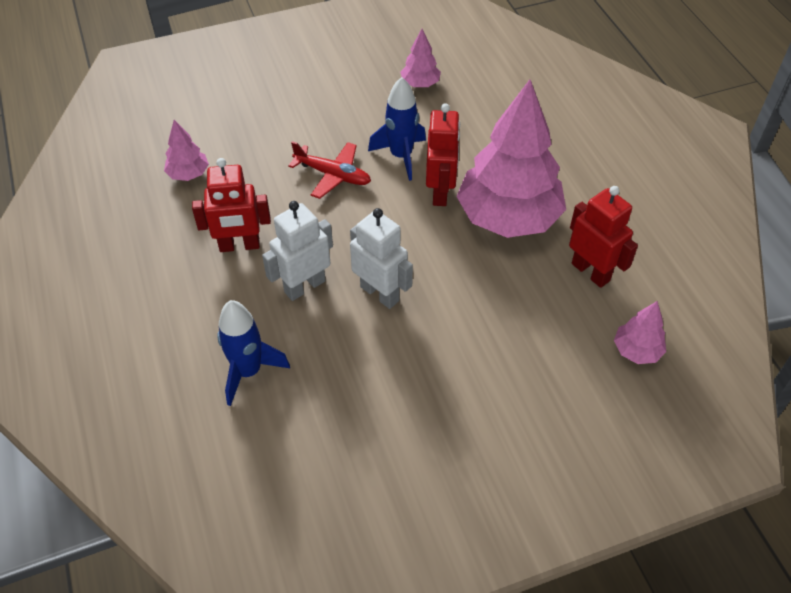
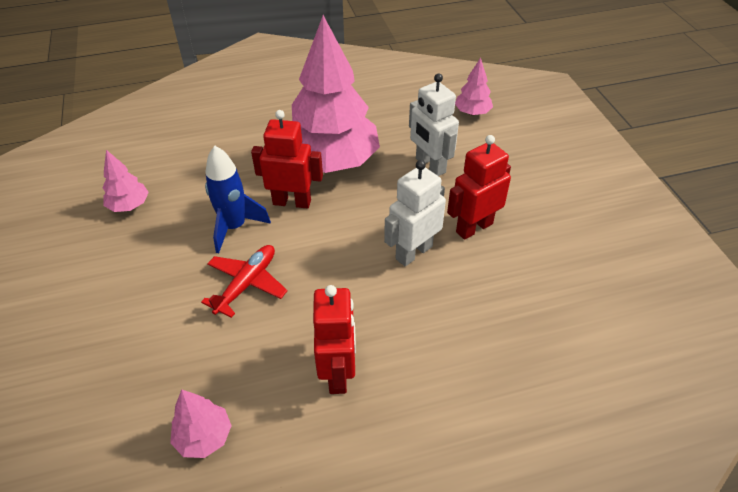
camera: 85 degrees left, 5 degrees down
(248, 371) = (510, 360): blue rocket -> none
(304, 286) = (401, 311): white robot -> white robot (430, 166)
(591, 272) = (397, 124): red robot -> red robot (474, 227)

